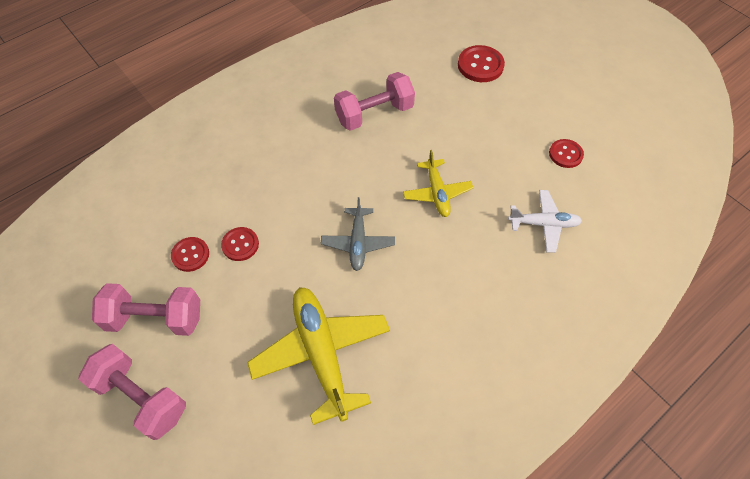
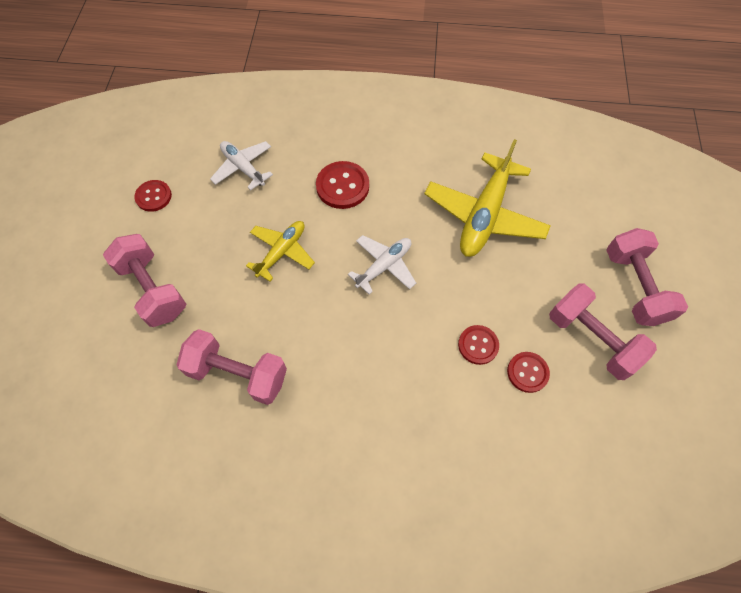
camera: 135 degrees left, 5 degrees up
(358, 242) = (384, 266): grey plane -> white plane
(480, 65) = (83, 335): red button -> red button (342, 186)
(480, 111) = (153, 289): none -> pink dumbbell

